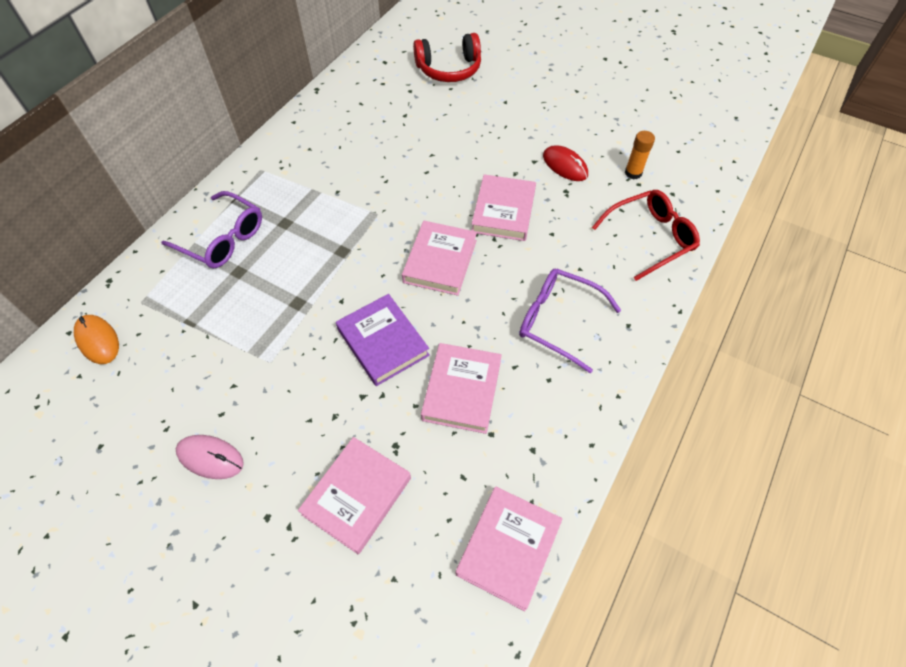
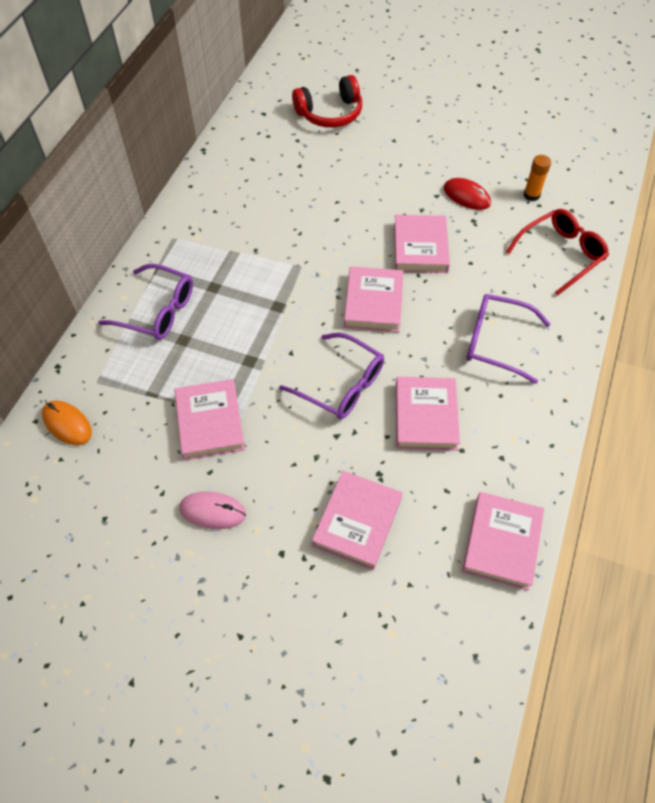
camera: 10 degrees left, 0 degrees up
(237, 361) = (210, 422): none -> pink book
(383, 342) = (341, 385): purple book -> purple glasses

